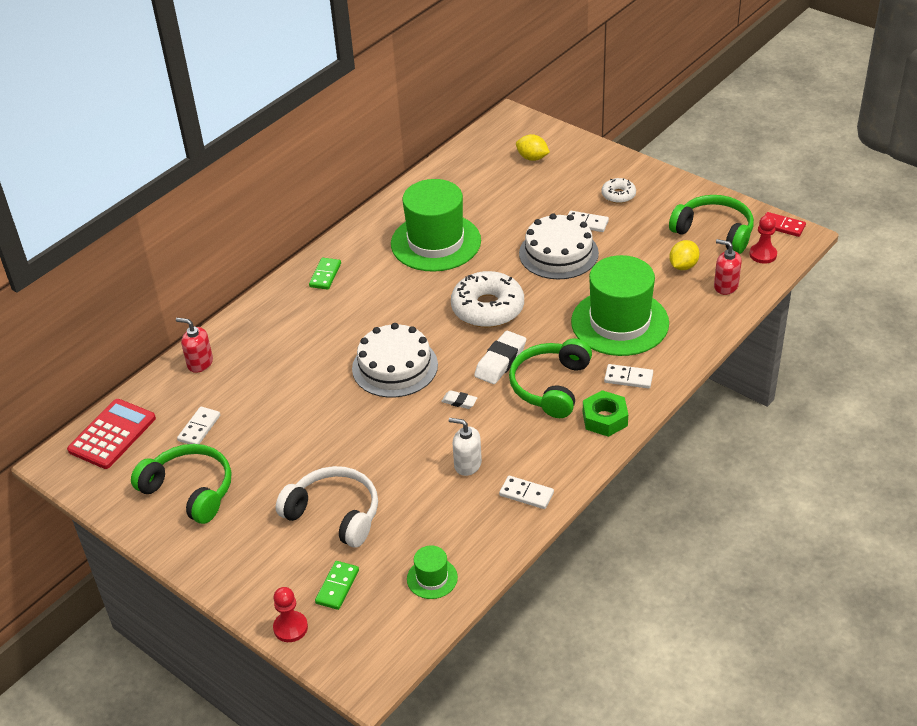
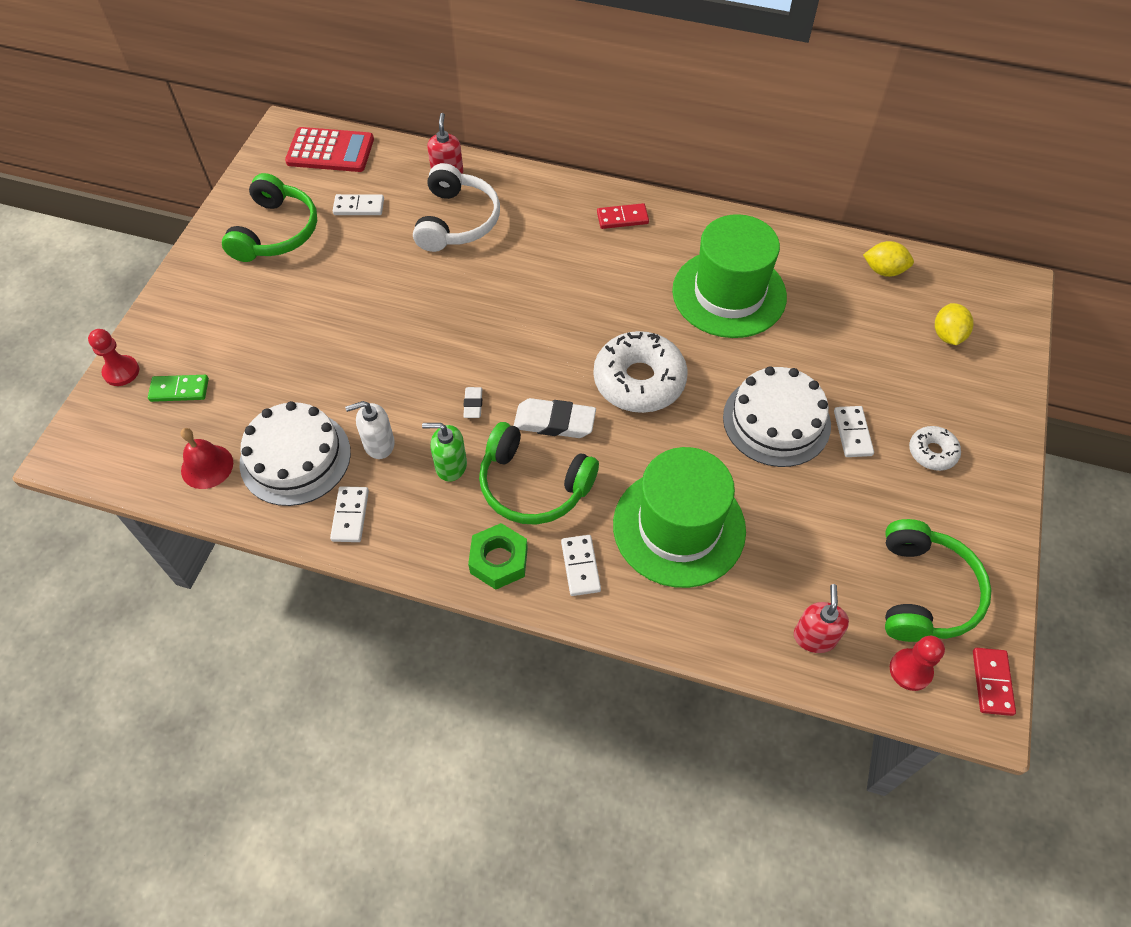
camera: 65 degrees right, 15 degrees up
(325, 275) = (622, 218): green domino -> red domino
(335, 514) = (275, 353): white headphones -> white headphones (457, 221)
(395, 366) = (505, 328): white cake -> white cake (295, 457)
(432, 578) = (207, 466): green hat -> red bell
(467, 464) = (378, 444): white soap dispenser -> white soap dispenser turned 105 degrees counterclockwise
(510, 427) = (450, 466): none -> green soap dispenser
(550, 386) = (533, 485): green headphones -> green headphones turned 150 degrees counterclockwise
(683, 266) = (828, 571): yellow lemon -> yellow lemon (884, 270)

